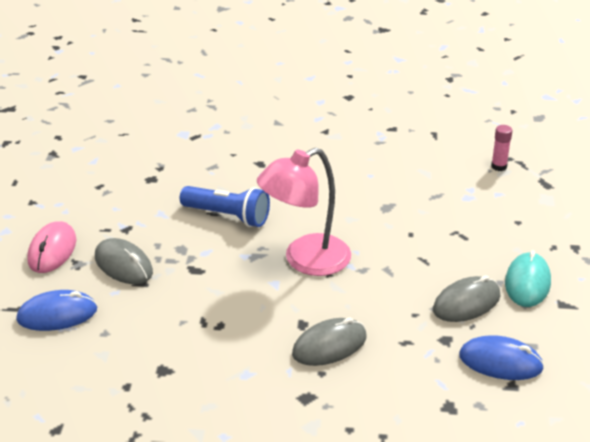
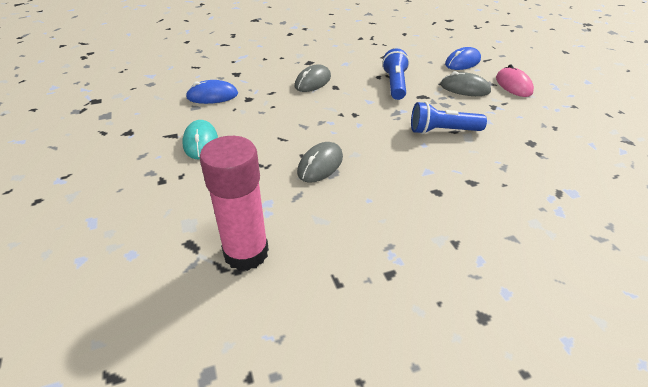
camera: 155 degrees right, 5 degrees up
(210, 301) = (395, 84): none -> blue flashlight
(305, 260) = (362, 117): pink lamp -> none
(466, 303) = (241, 119): grey mouse -> grey mouse (320, 165)
(499, 166) = (246, 253): pink glue stick -> pink glue stick, size x2.45

